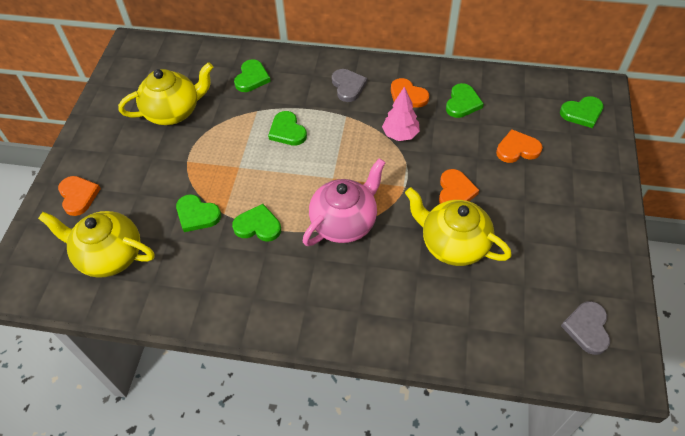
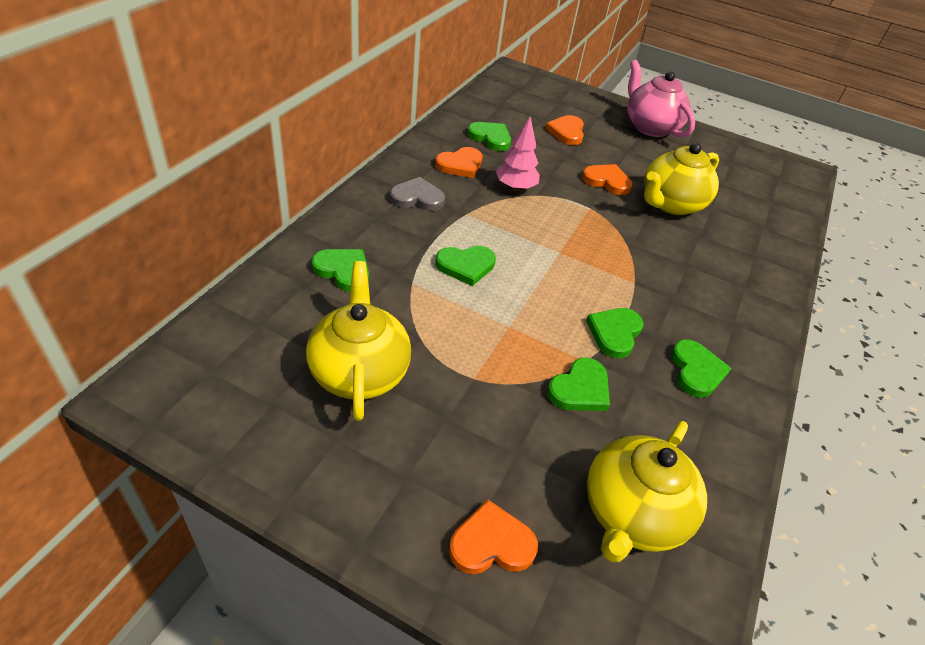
camera: 80 degrees left, 10 degrees down
(345, 222) = (627, 262): pink teapot -> pink teapot (650, 127)
(582, 113) = (538, 89): green heart -> green heart (696, 371)
(587, 328) = (765, 170): grey heart -> none

